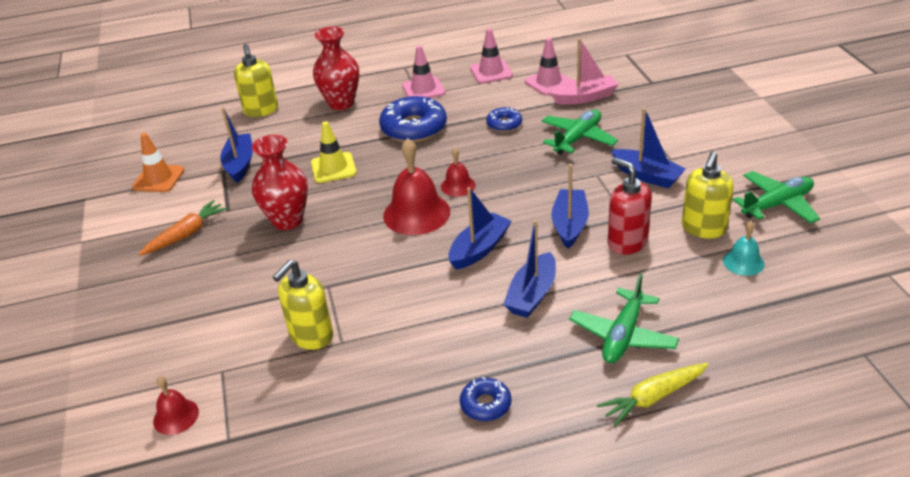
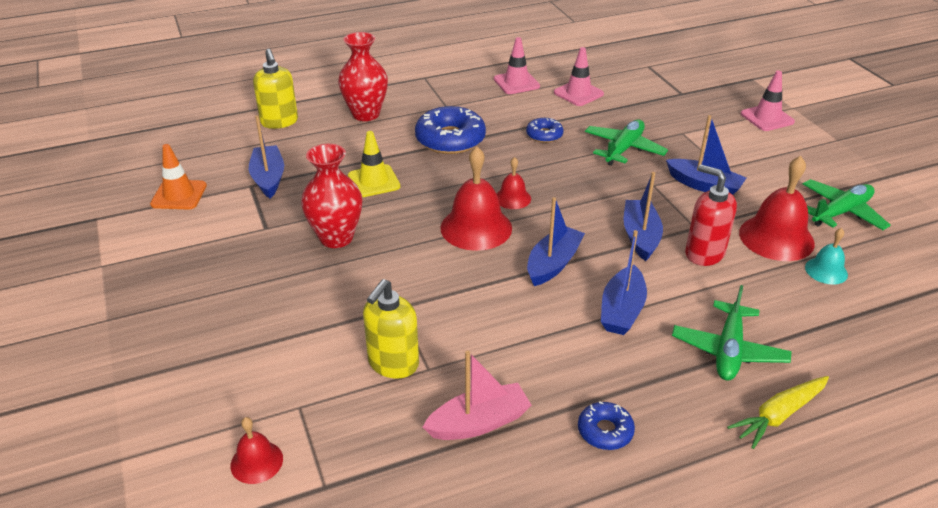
camera: 10 degrees left, 0 degrees up
(186, 234) = (224, 255): orange carrot -> none
(423, 89) = (450, 100): pink traffic cone -> pink traffic cone (767, 118)
(585, 97) = (619, 108): pink boat -> pink boat (479, 423)
(703, 228) = (776, 237): yellow soap dispenser -> red bell

